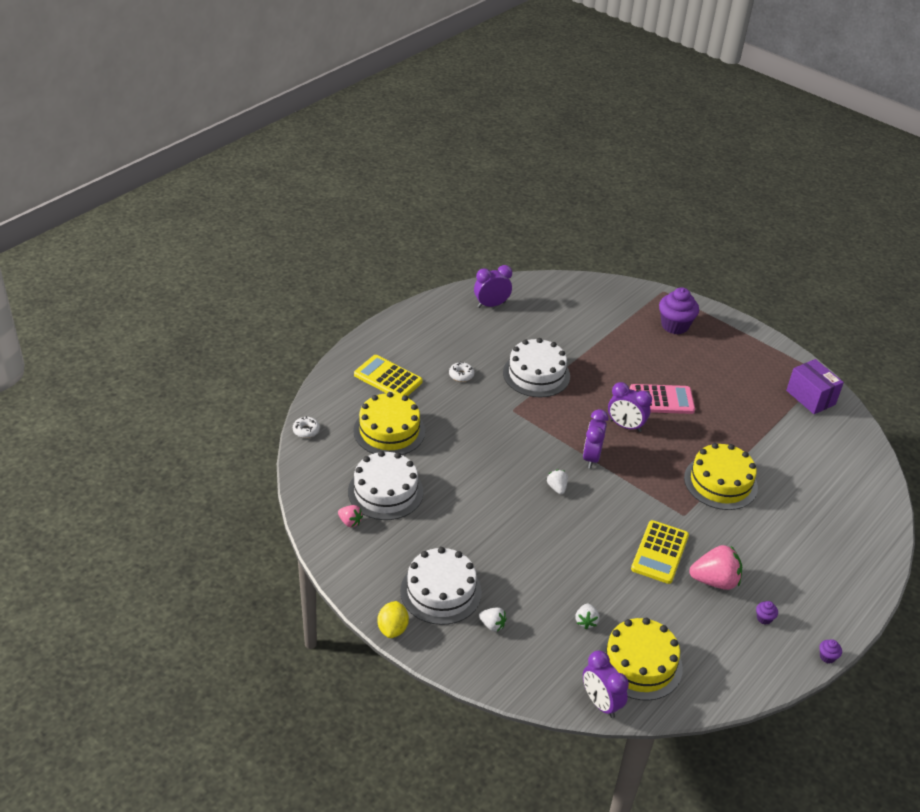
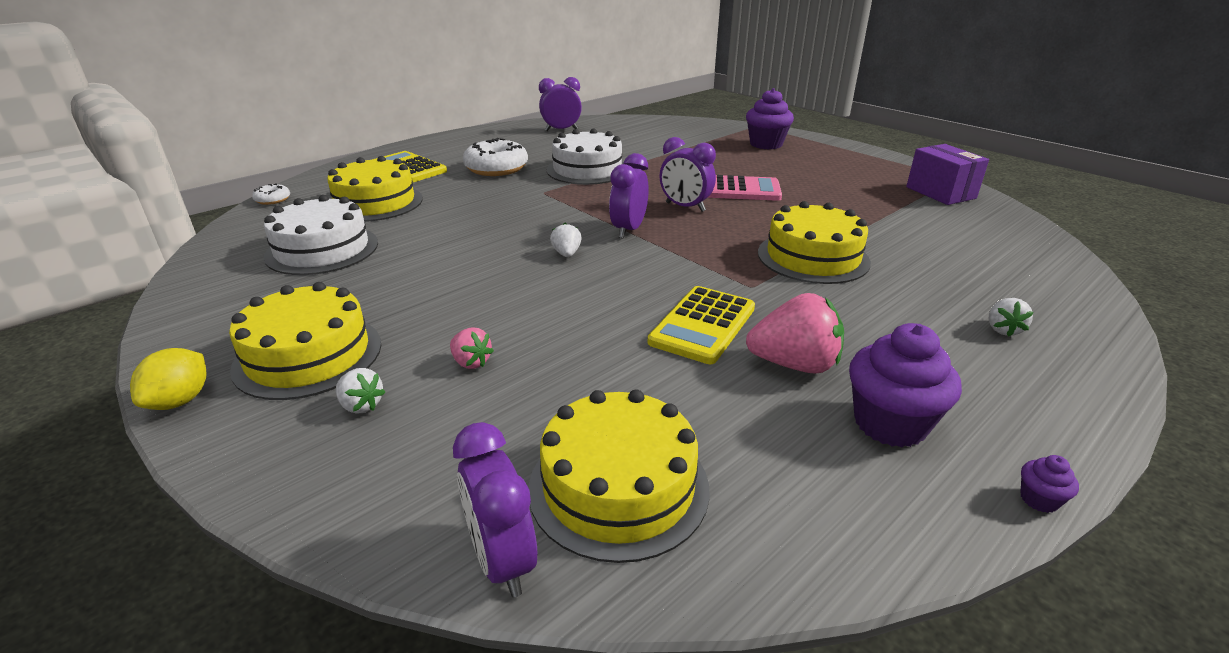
camera: 10 degrees right, 10 degrees down
(350, 522) = (244, 275): pink strawberry -> pink strawberry (471, 362)
(441, 591) = (308, 355): white cake -> yellow cake
(461, 375) = (496, 168): white donut -> white donut, size x2.09
(586, 621) = (537, 409): white strawberry -> white strawberry (1002, 330)
(764, 618) = (890, 423): purple cupcake -> purple cupcake, size x2.33

